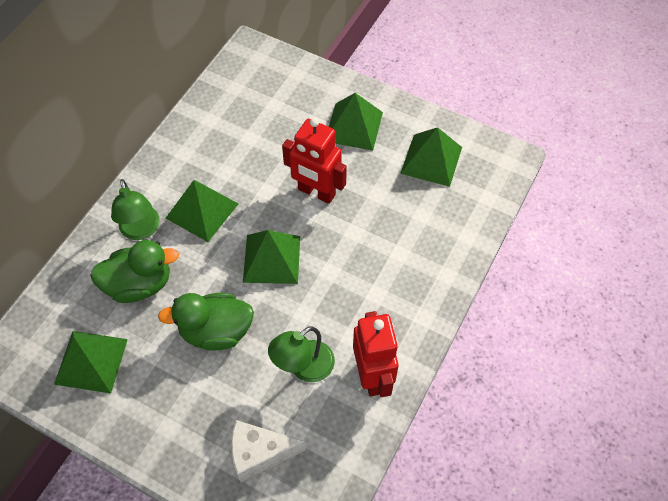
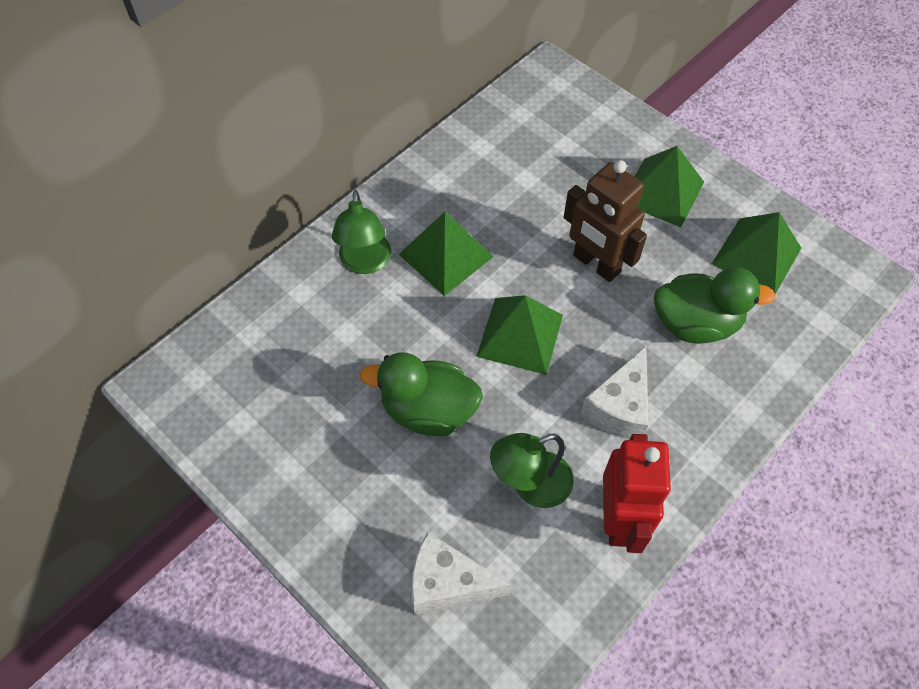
camera: 15 degrees right, 0 degrees up
(91, 361) = (265, 410): green pyramid -> none
(139, 284) = (347, 329): green duck -> green duck (695, 323)
(316, 192) = (596, 264): red robot -> brown robot
(355, 295) = (619, 407): none -> white cheese

